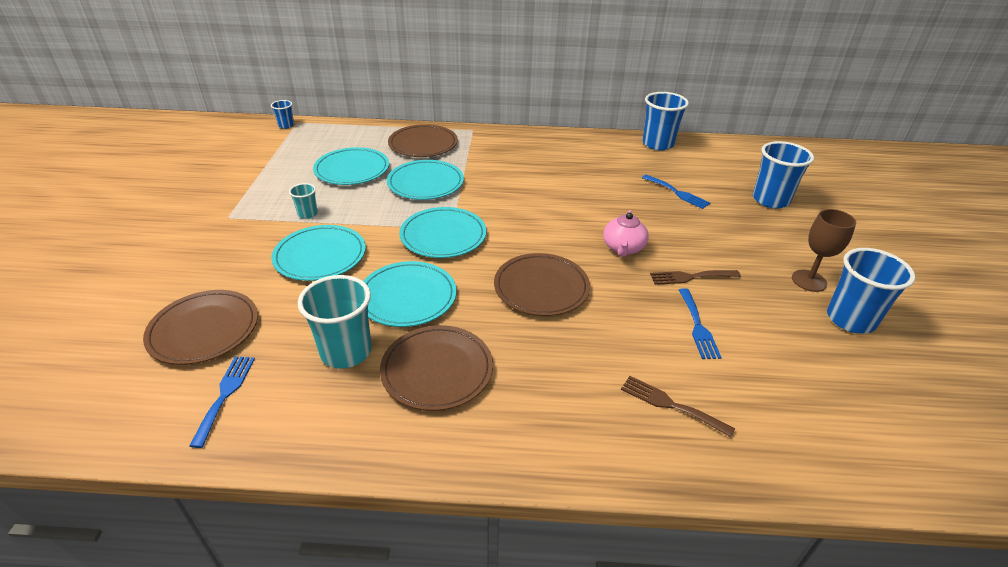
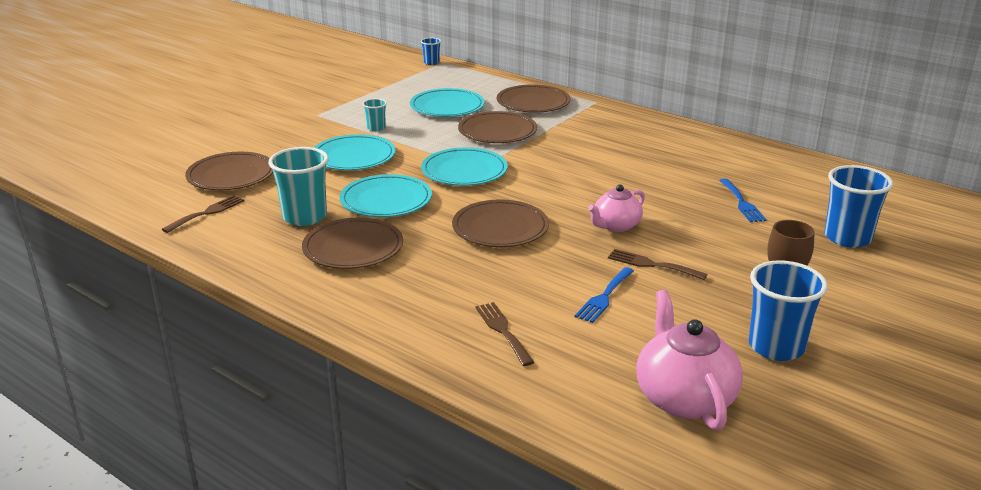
camera: 35 degrees right, 10 degrees down
(225, 394) = (207, 213): blue fork -> brown fork
(425, 183) = (497, 131): turquoise plate -> brown plate
(658, 144) = (785, 159): blue cup -> none
(862, 403) = (683, 398): none -> pink teapot

